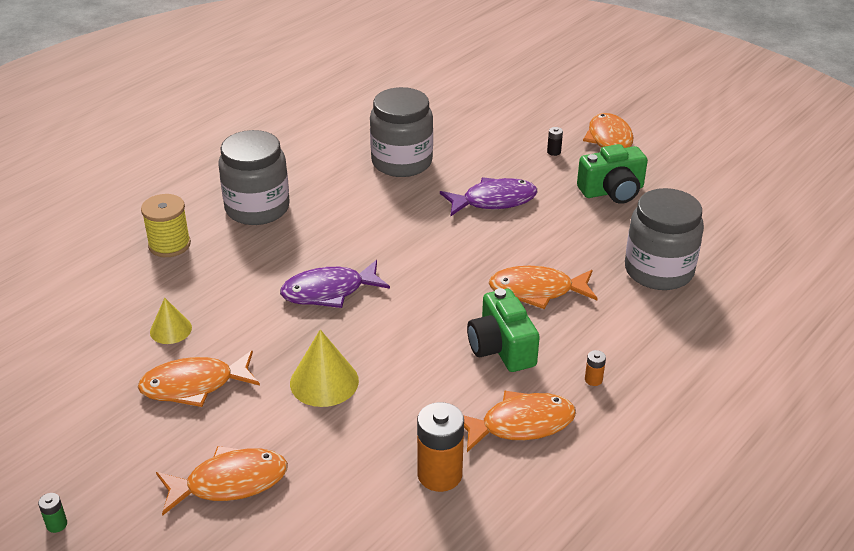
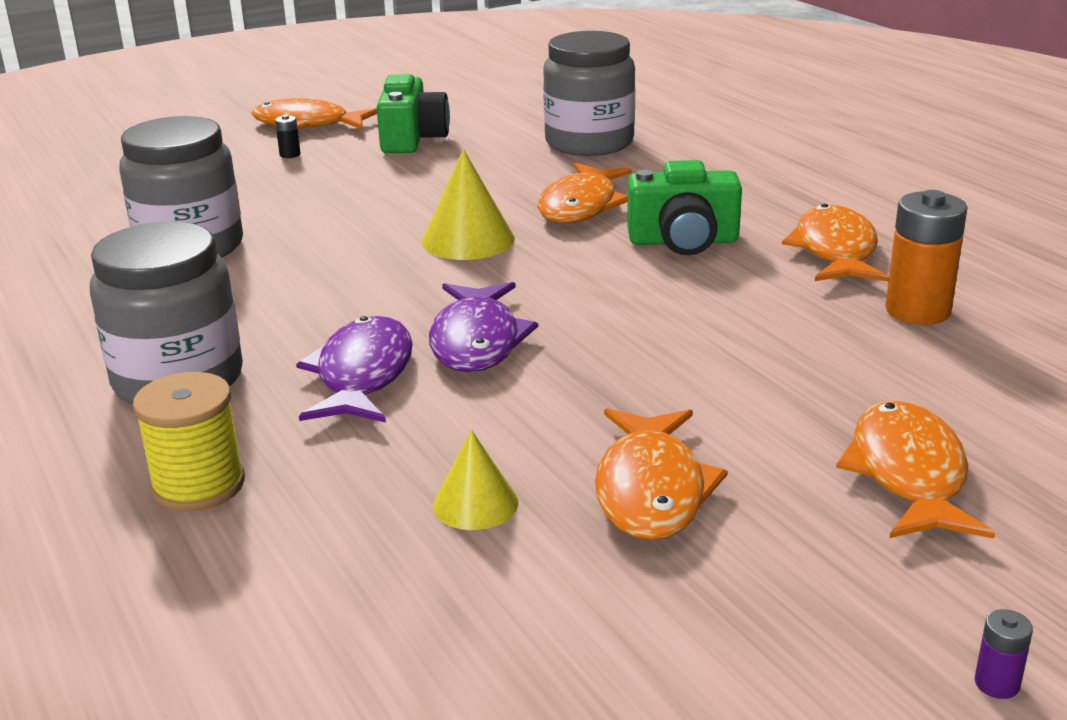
camera: 70 degrees left, 10 degrees down
(56, 524) = (996, 684): green battery -> purple battery
(324, 382) = (696, 369): yellow cone -> yellow cone (468, 240)
(494, 201) = (361, 202): purple fish -> purple fish (362, 375)
(593, 380) = (768, 202): orange battery -> none

